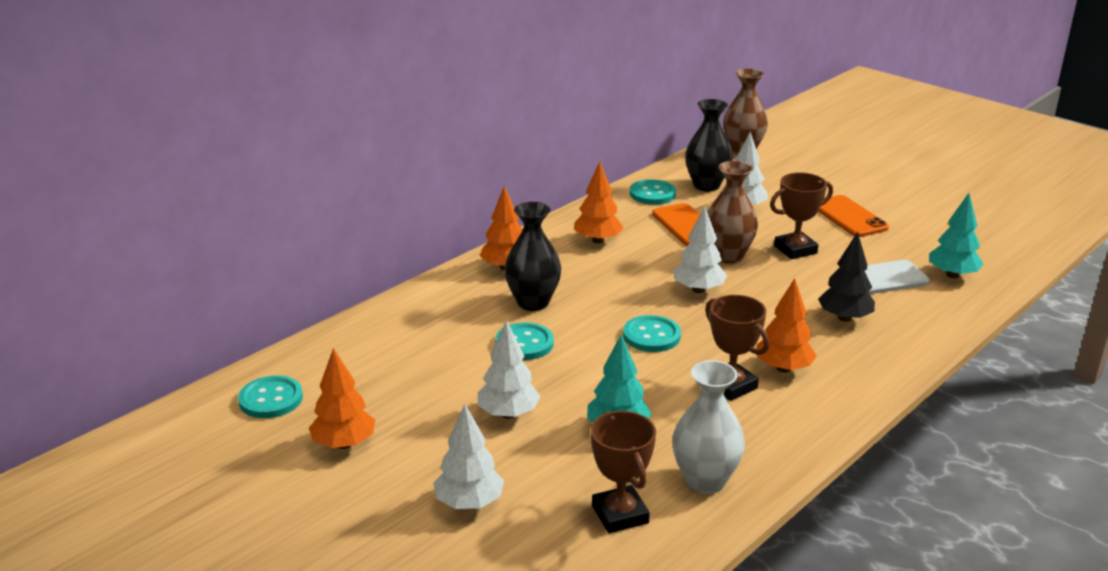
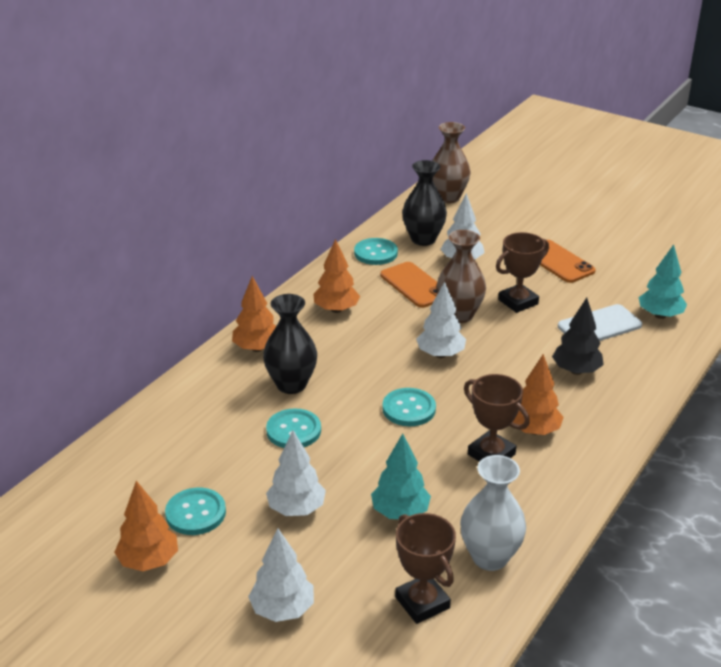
camera: 10 degrees left, 5 degrees up
(271, 399) = (65, 521): turquoise button -> turquoise button (195, 513)

